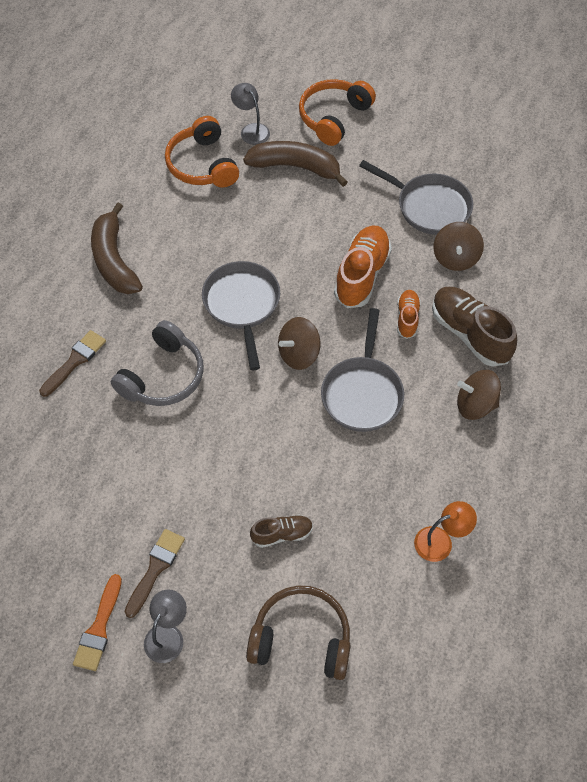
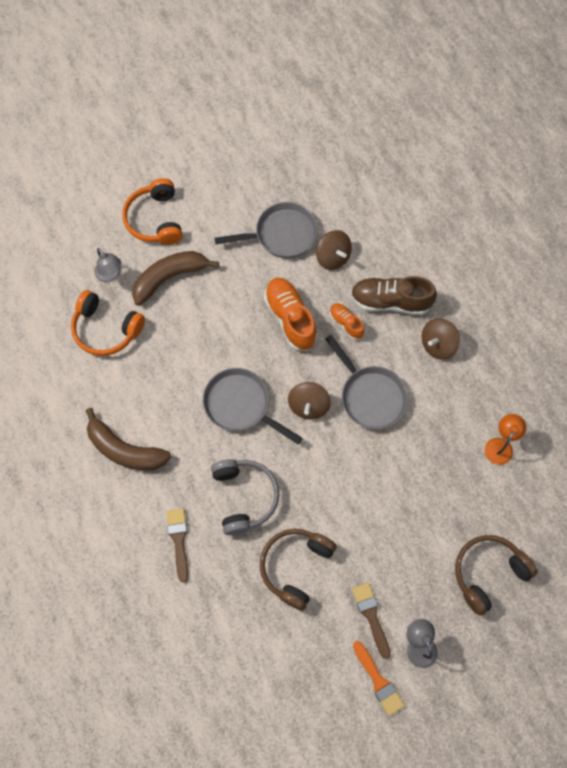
camera: 45 degrees left, 10 degrees up
(140, 467) = (295, 566): none -> brown headphones
(251, 130) = (110, 275): grey lamp -> grey lamp turned 135 degrees counterclockwise
(282, 534) = (416, 525): brown shoe -> none

